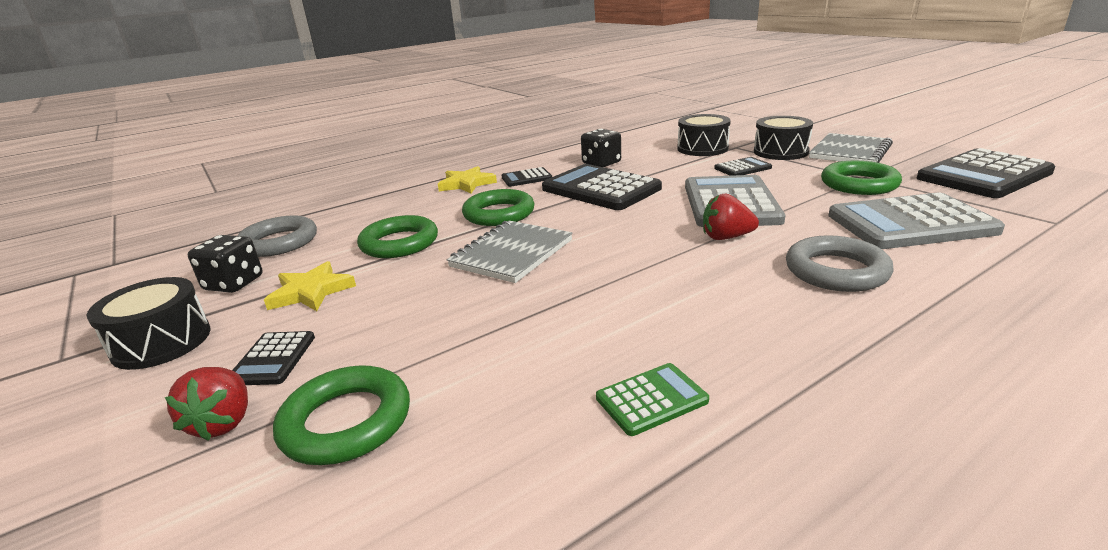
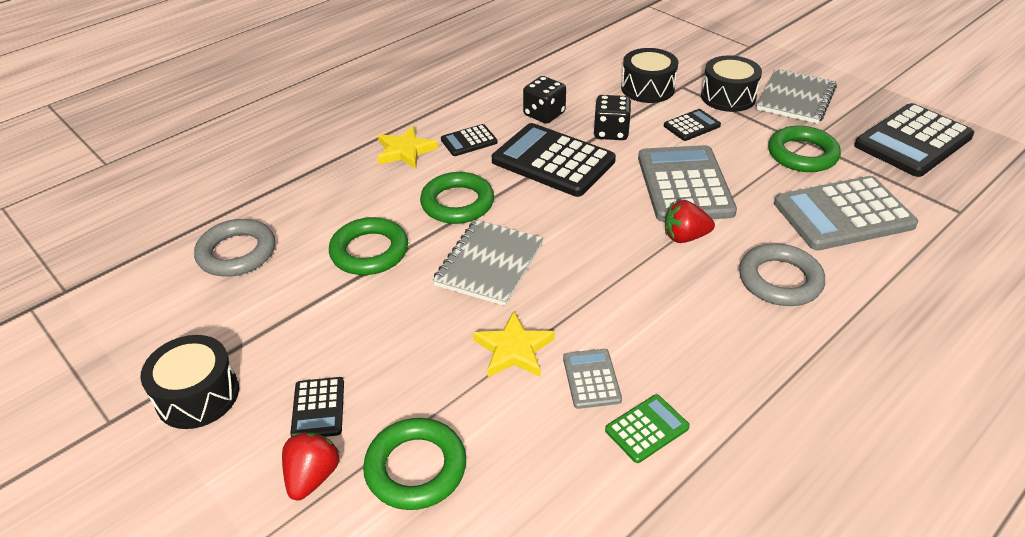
camera: 10 degrees left, 15 degrees up
(223, 422) = (313, 477): red strawberry -> red strawberry turned 150 degrees counterclockwise
(234, 283) = (223, 316): black dice -> black dice (611, 132)
(311, 291) = (310, 324): yellow star -> yellow star (514, 349)
(592, 347) = (591, 379): none -> grey calculator

